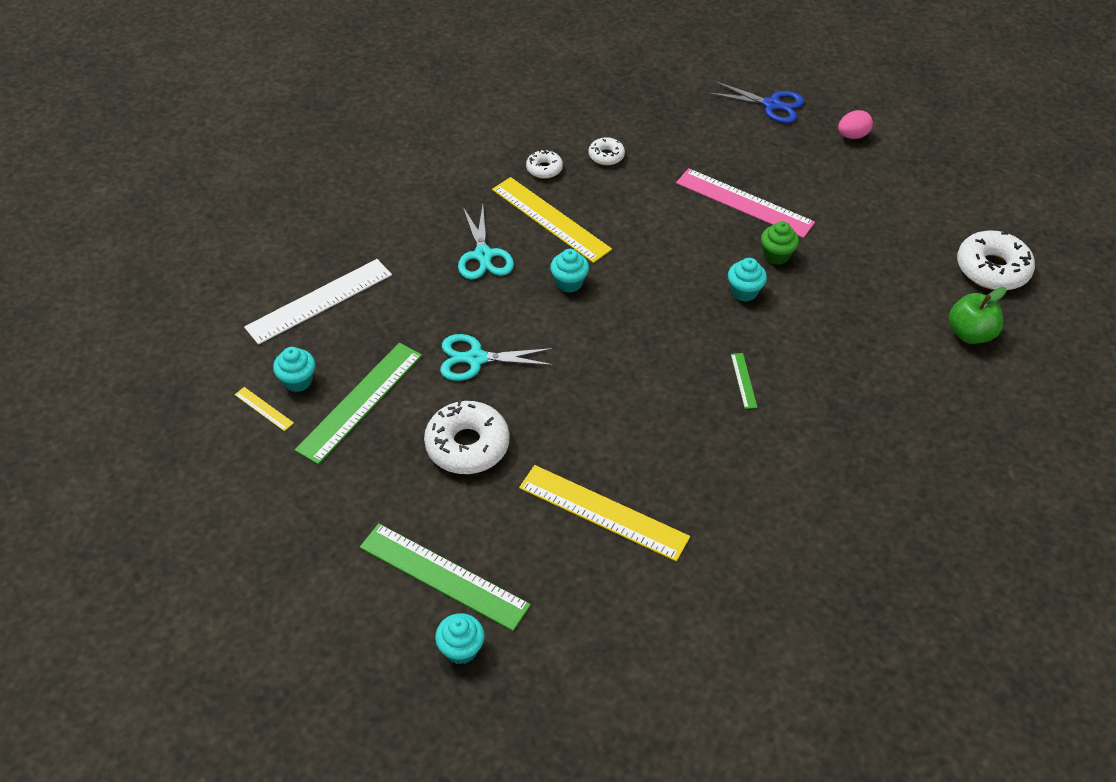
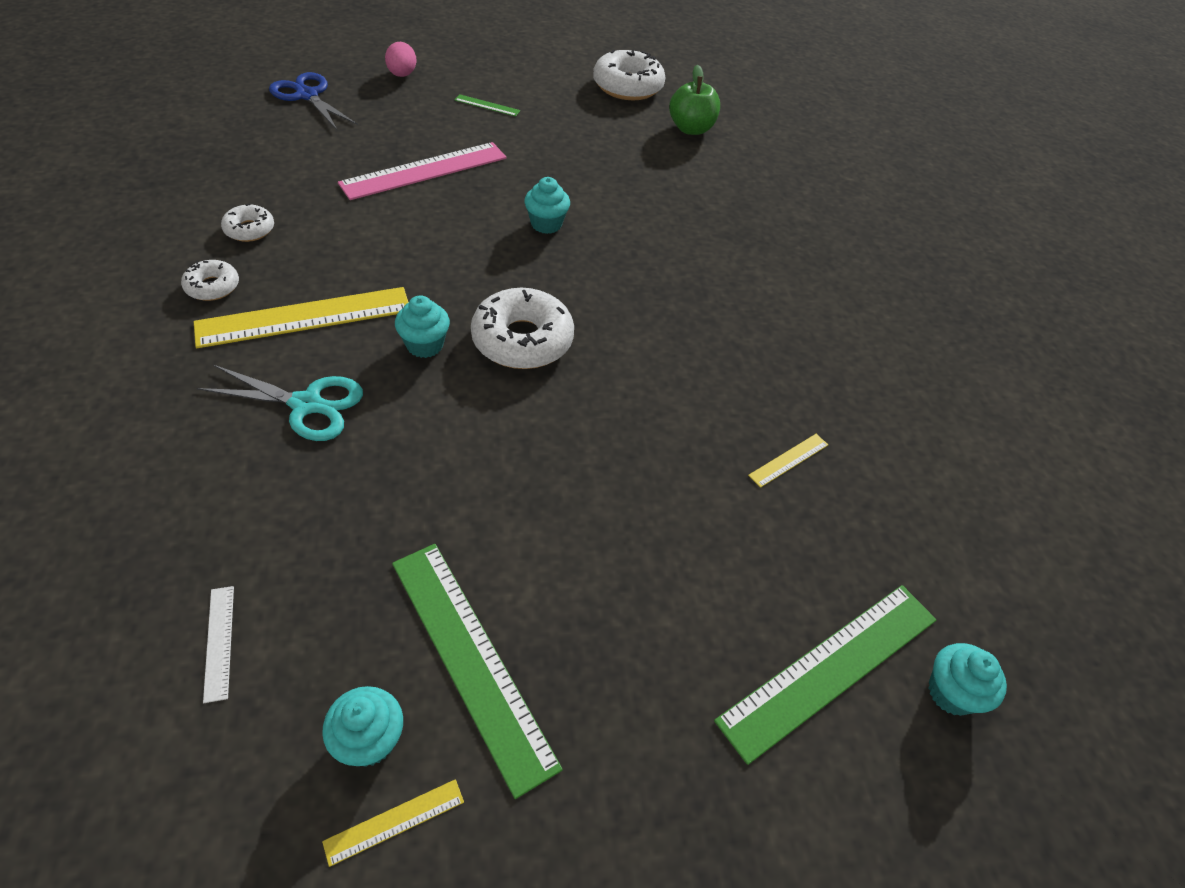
camera: 70 degrees left, 0 degrees up
(319, 301) = (219, 642): white ruler -> white ruler, size x0.44
(467, 445) = (625, 554): white donut -> white donut (522, 340)
(475, 359) = (482, 486): turquoise scissors -> none
(603, 512) = (788, 460): yellow ruler -> yellow ruler, size x0.44
(743, 380) = (663, 276): green ruler -> green ruler (487, 105)
(772, 105) = (307, 95): blue scissors -> blue scissors turned 90 degrees counterclockwise
(776, 255) = (515, 183): green cupcake -> none

